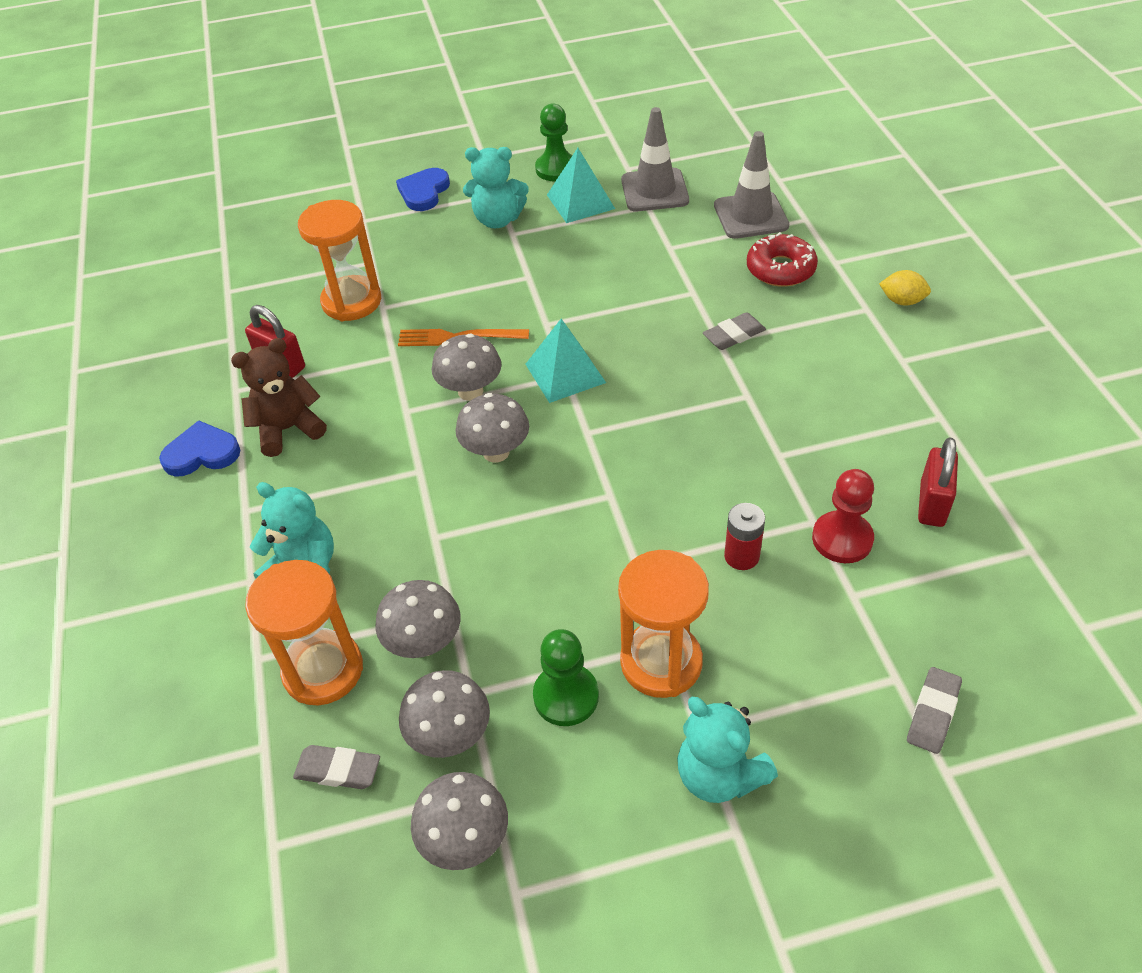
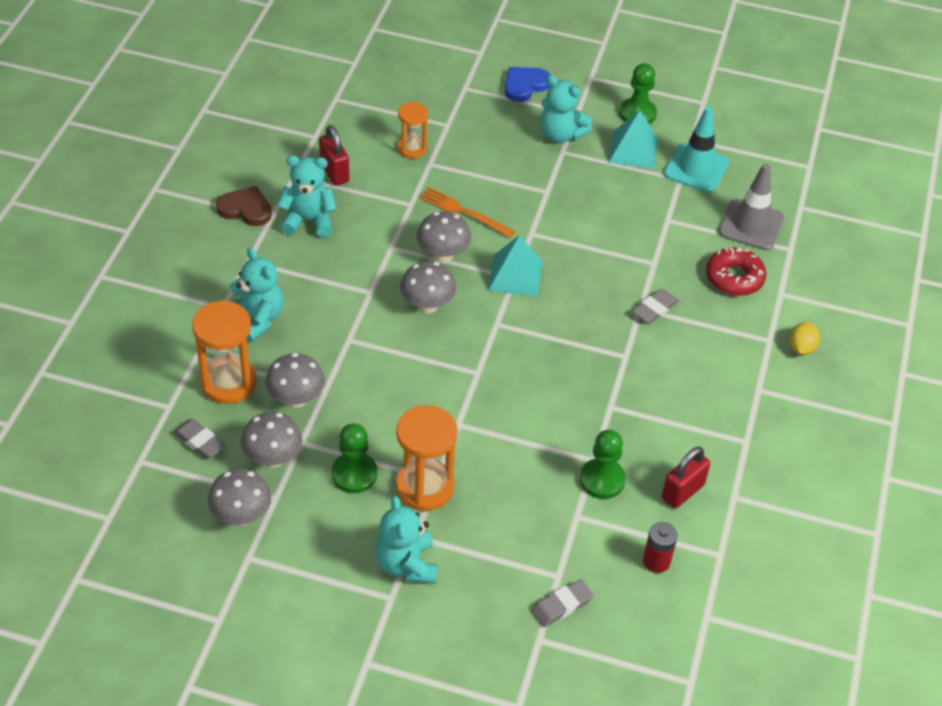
camera: 25 degrees right, 0 degrees up
(202, 453) = (245, 209): blue heart -> brown heart
(288, 429) = (308, 220): brown teddy bear -> turquoise teddy bear
(351, 301) = (412, 148): orange hourglass -> orange hourglass, size x0.61
(654, 190) = (696, 168): grey traffic cone -> turquoise traffic cone
(734, 335) = (655, 309): grey eraser -> grey eraser turned 45 degrees counterclockwise
(741, 556) = (528, 454): red battery -> red battery (656, 561)
(842, 539) = (602, 480): red pawn -> green pawn
(902, 301) = (801, 348): yellow lemon -> yellow lemon turned 60 degrees clockwise

